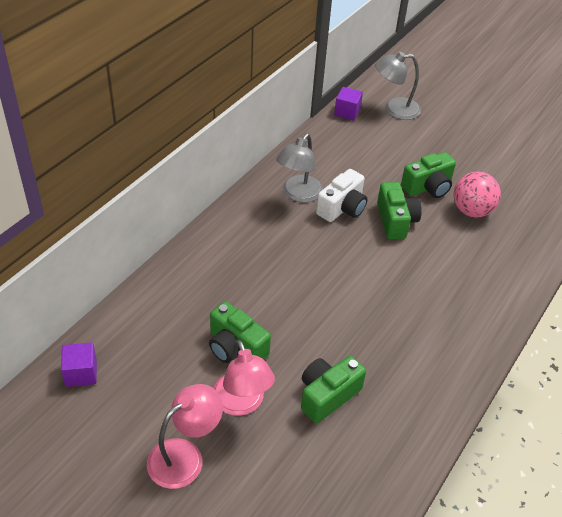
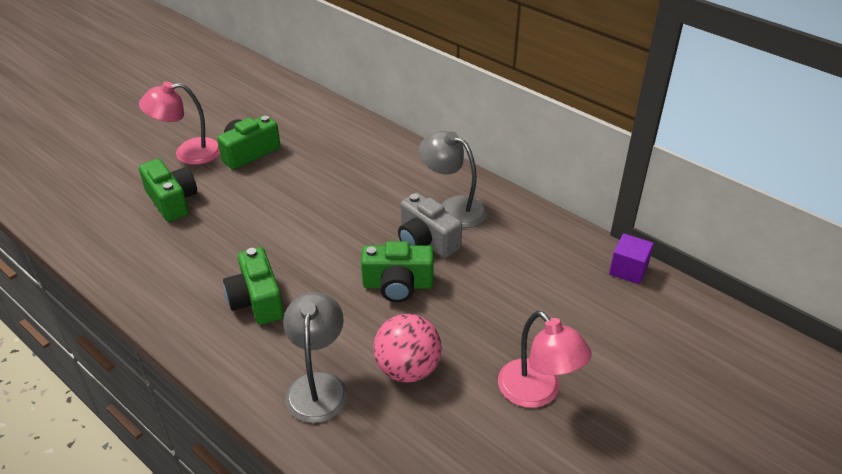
camera: 100 degrees right, 5 degrees down
(81, 373) = (253, 81): purple cube -> none
(185, 456) = (155, 124): pink lamp -> pink lamp (537, 393)
(342, 208) = (426, 241): white camera -> grey camera
(394, 109) = (646, 324): grey lamp -> grey lamp (318, 386)
(428, 187) = (461, 330): green camera -> green camera (257, 300)

